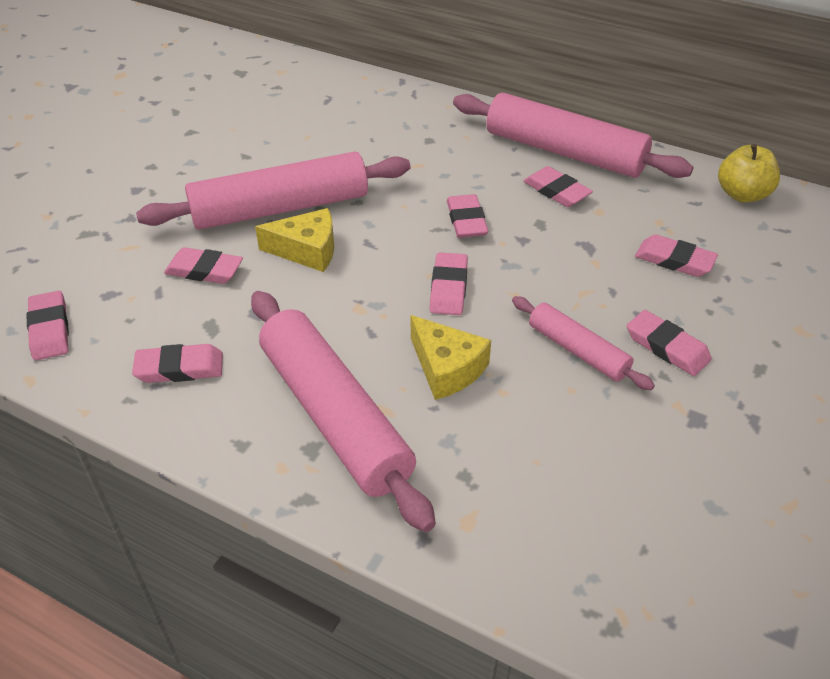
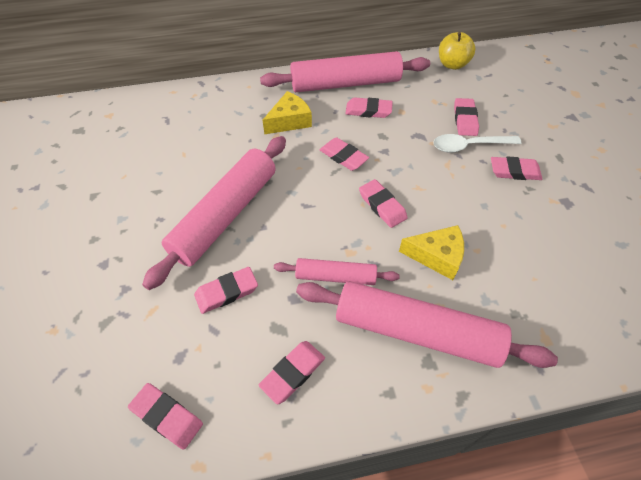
camera: 40 degrees left, 10 degrees up
(307, 250) = (276, 234): yellow cheese -> yellow cheese (289, 121)
(578, 351) = (482, 201): pink rolling pin -> pink rolling pin (335, 276)
(640, 289) = (469, 146): none -> white spoon
(674, 260) = (465, 119): pink eraser -> pink eraser turned 75 degrees counterclockwise

